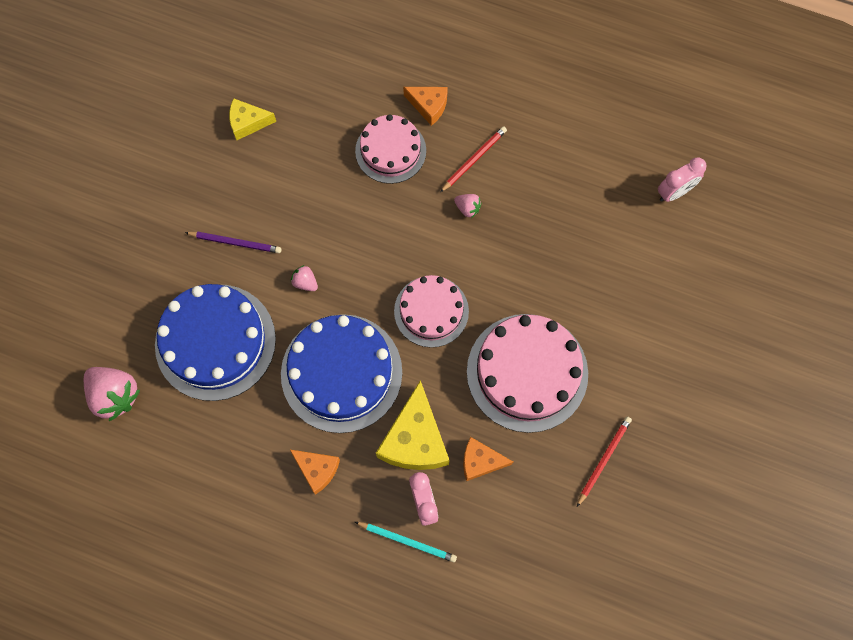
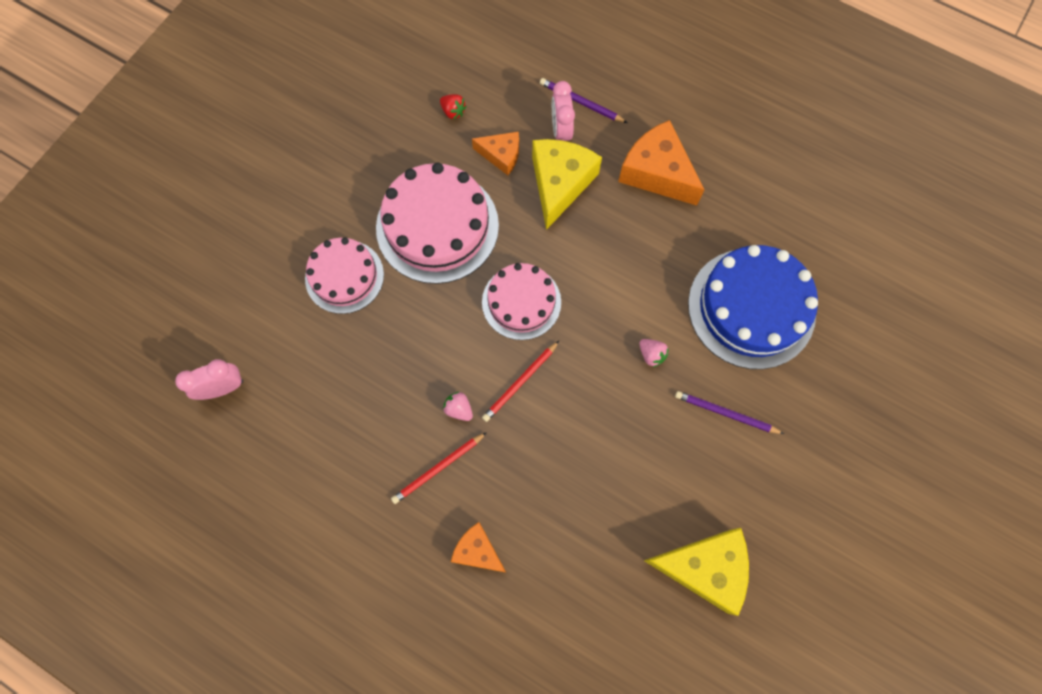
camera: 170 degrees left, 0 degrees up
(115, 395) = (855, 271): pink strawberry -> none
(248, 123) = (704, 567): yellow cheese -> yellow cheese, size x1.73
(317, 470) = (657, 172): orange cheese -> orange cheese, size x1.73
(341, 373) = (623, 256): blue cake -> none
(390, 151) = (534, 497): pink cake -> pink cake (344, 276)
(407, 541) = (581, 102): turquoise pencil -> purple pencil
(542, 505) = (453, 112): none -> red strawberry
(603, 460) = (386, 139): red pencil -> red pencil (520, 382)

